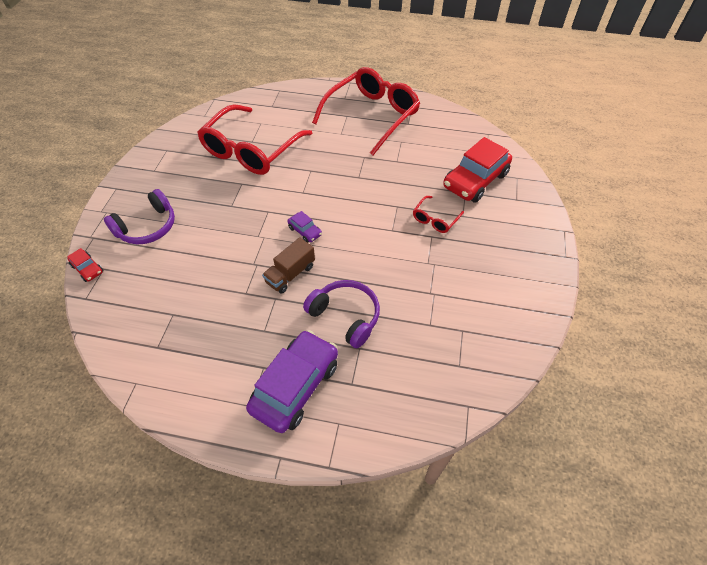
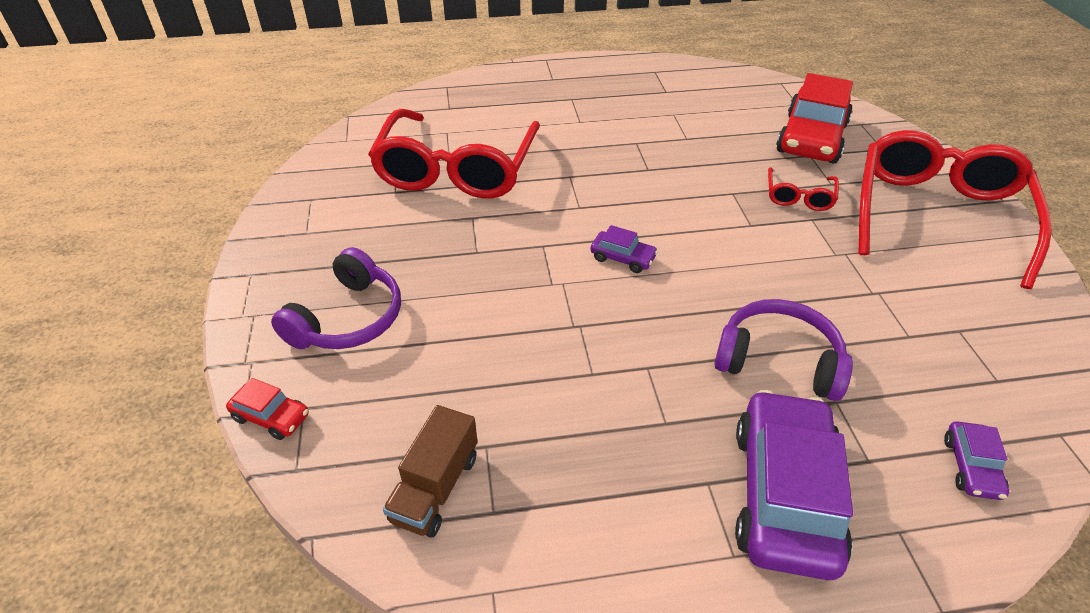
camera: 20 degrees left, 10 degrees down
(290, 274) = (646, 324): brown truck -> brown truck (435, 488)
(372, 116) = (608, 92): red glasses -> red glasses (936, 215)
(402, 406) = (971, 467): none -> purple car

